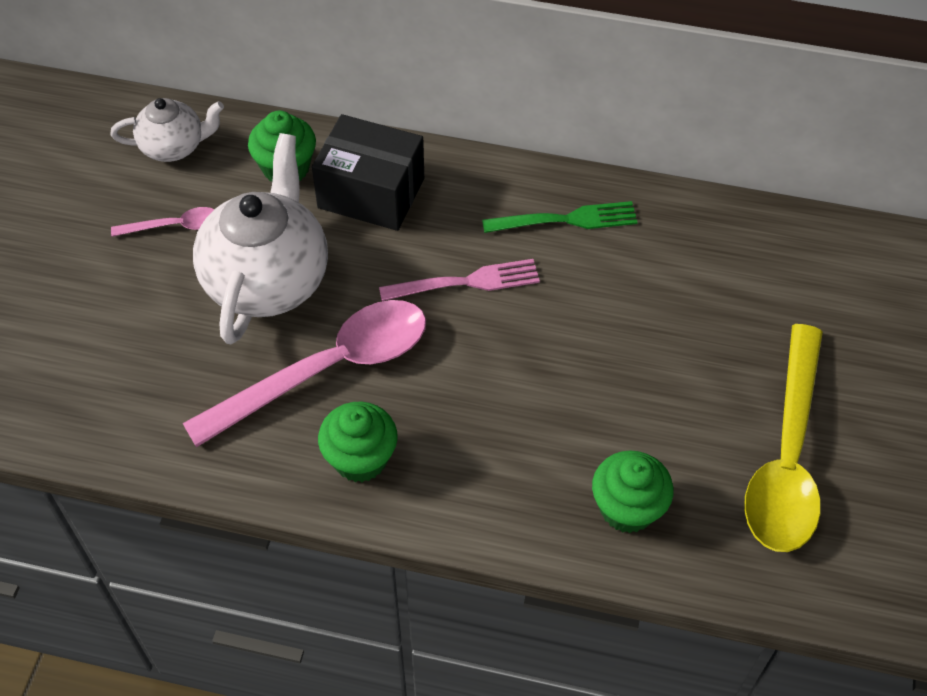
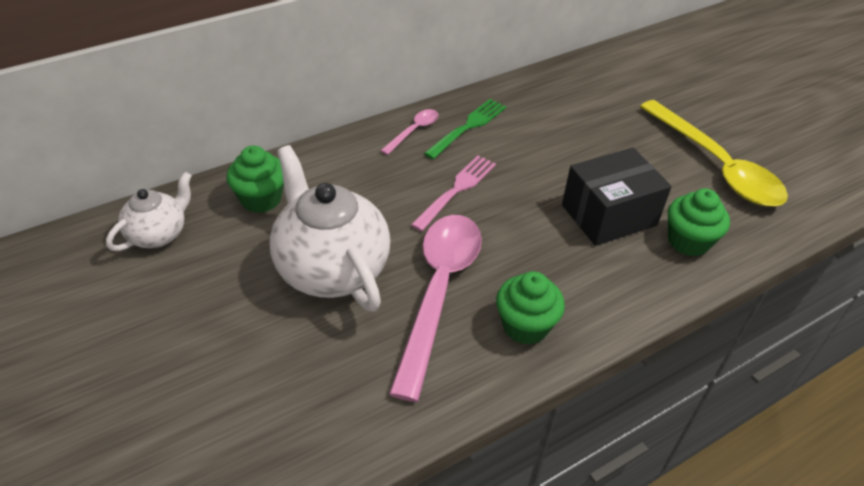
camera: 45 degrees left, 10 degrees down
(175, 226) = (221, 280): pink spoon -> pink spoon (414, 131)
(371, 193) = (337, 179): black box -> black box (609, 215)

